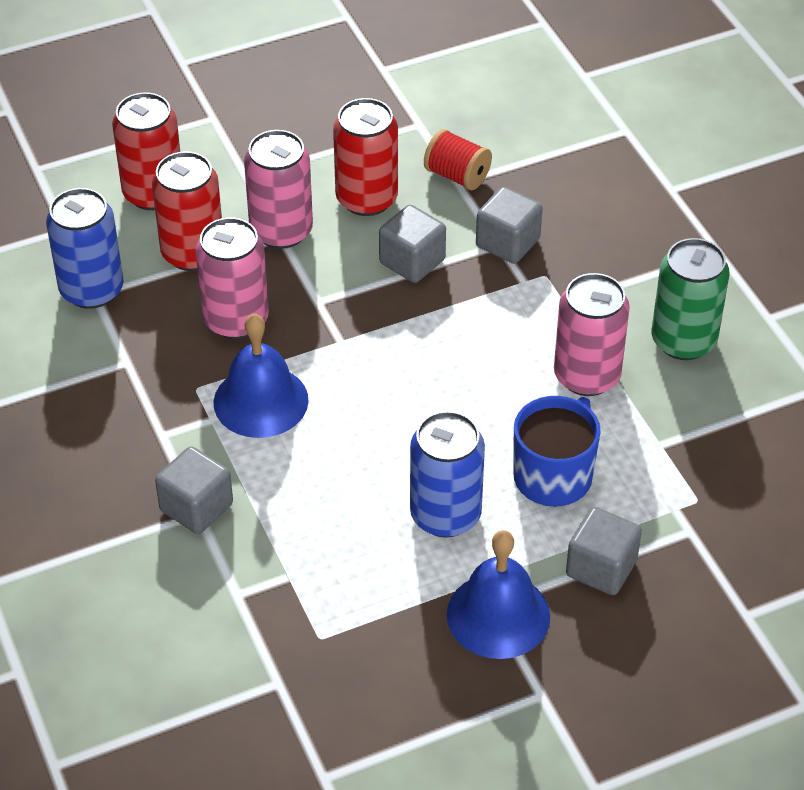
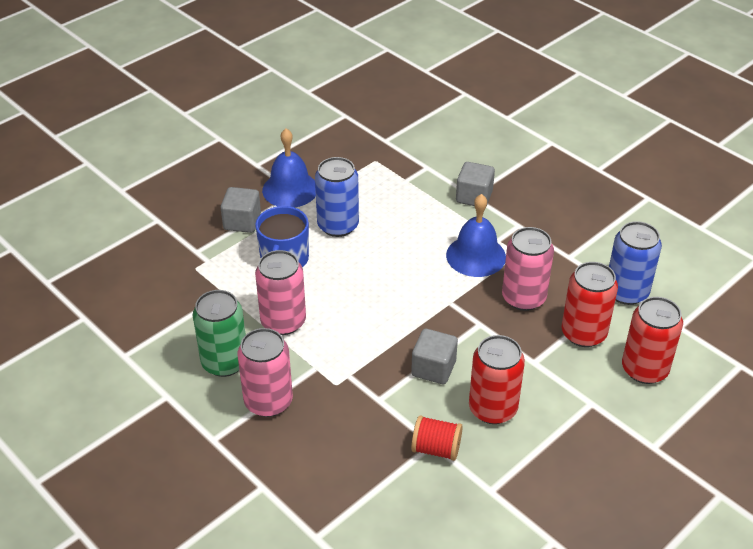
camera: 160 degrees right, 5 degrees down
(281, 231) = (536, 366): pink can -> pink can (268, 401)
(507, 243) = (373, 402): grey cube -> none

